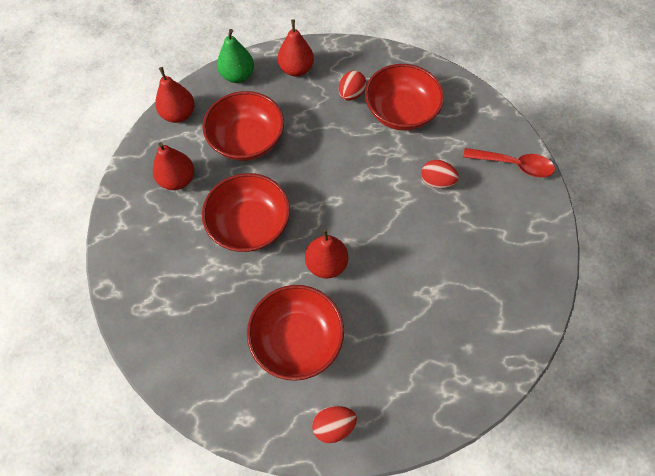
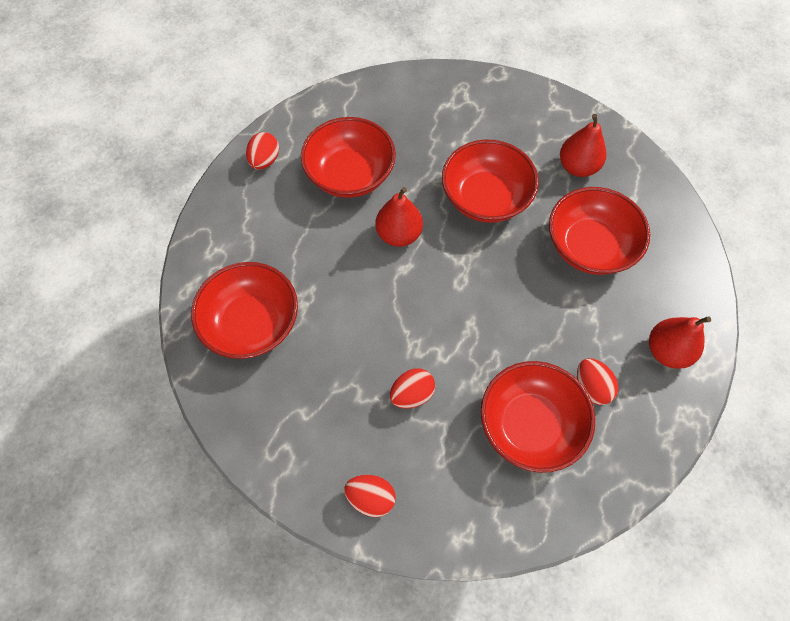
camera: 125 degrees right, 0 degrees up
(179, 114) = (664, 204): red pear -> none
(238, 76) = (691, 285): green pear -> none
(477, 315) = (252, 323): none -> red bowl
(513, 165) = (371, 498): red spoon -> red egg

